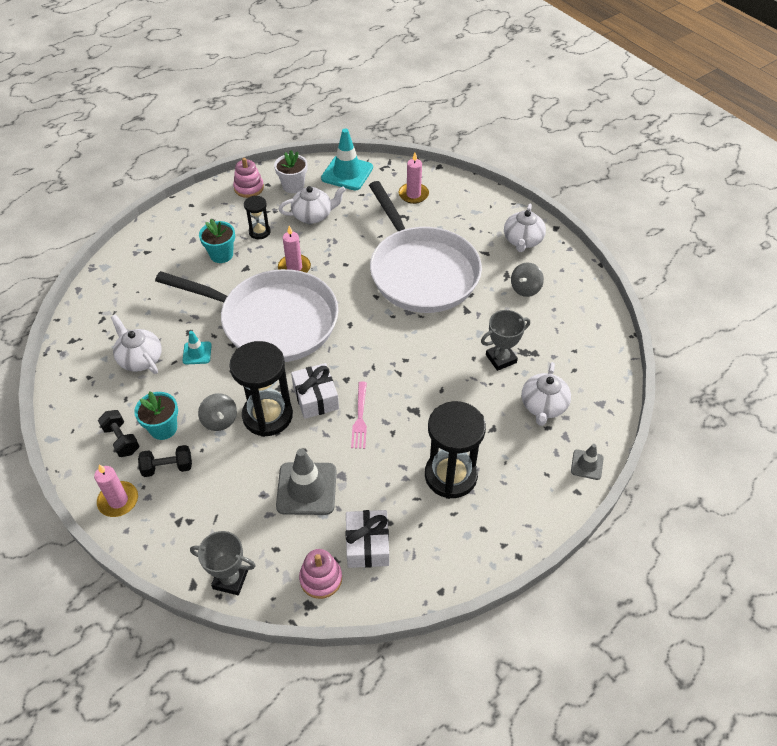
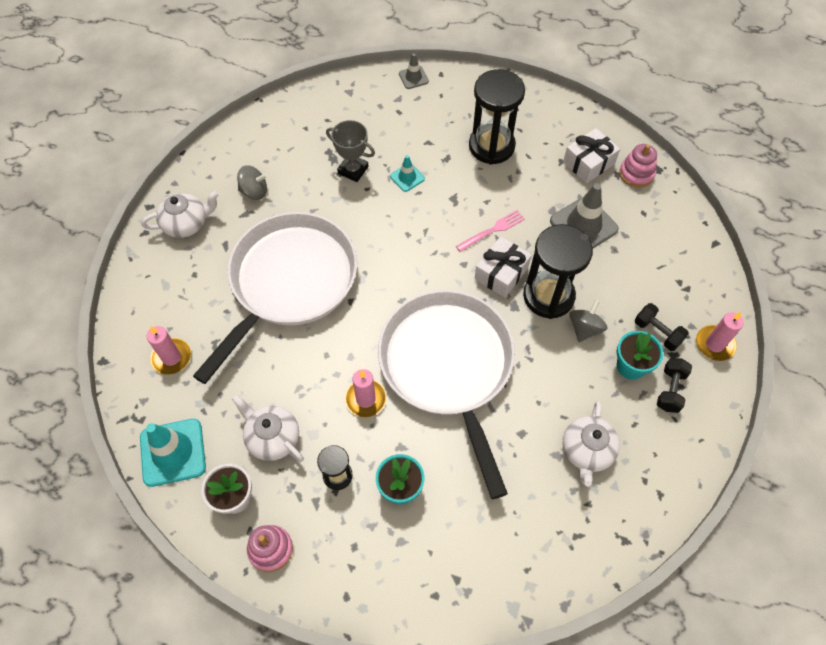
camera: 125 degrees left, 10 degrees up
(197, 353) = (538, 404): turquoise traffic cone -> turquoise traffic cone (407, 177)
(230, 579) = (689, 224): grey trophy -> none
(543, 406) = (380, 122): white teapot -> none

